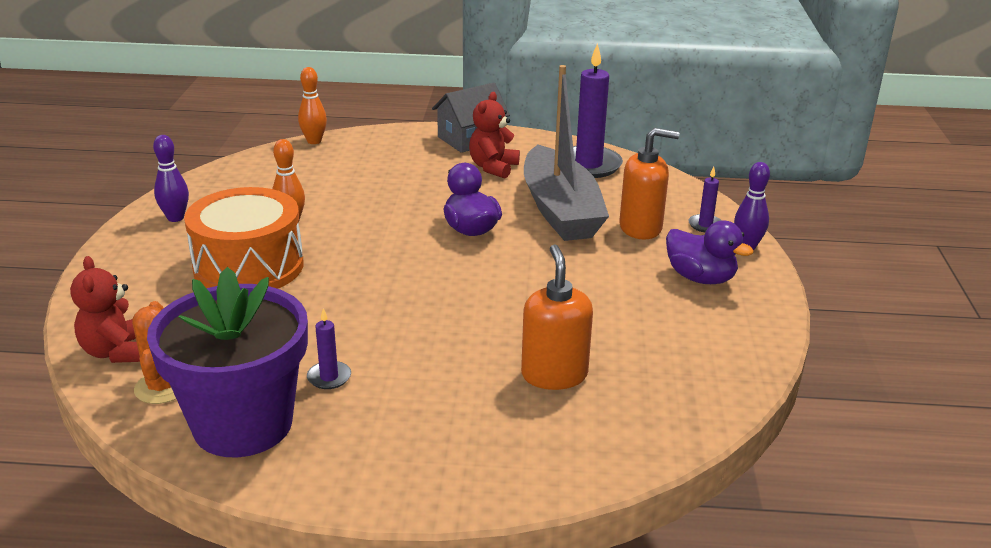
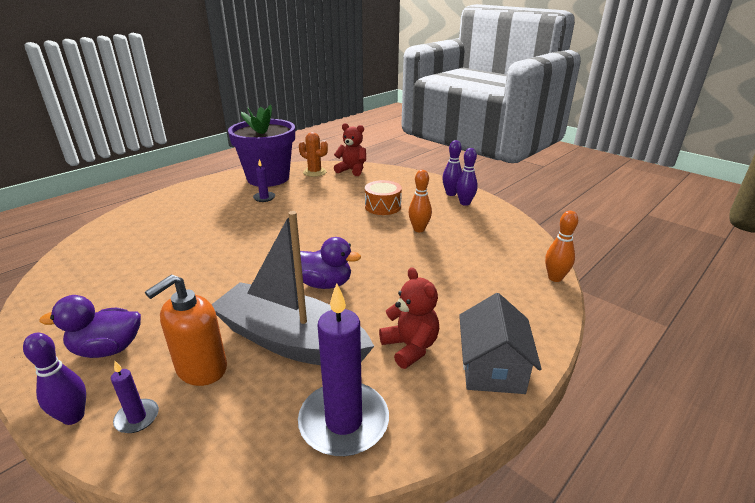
camera: 130 degrees right, 0 degrees up
(149, 235) = (451, 193): none -> purple bowling pin
(249, 266) = (383, 206): orange drum -> orange drum, size x0.56
(554, 374) = (163, 242): orange soap dispenser -> none

